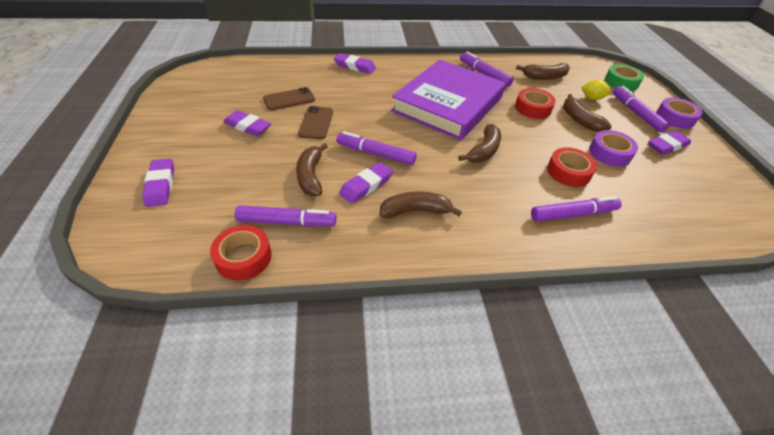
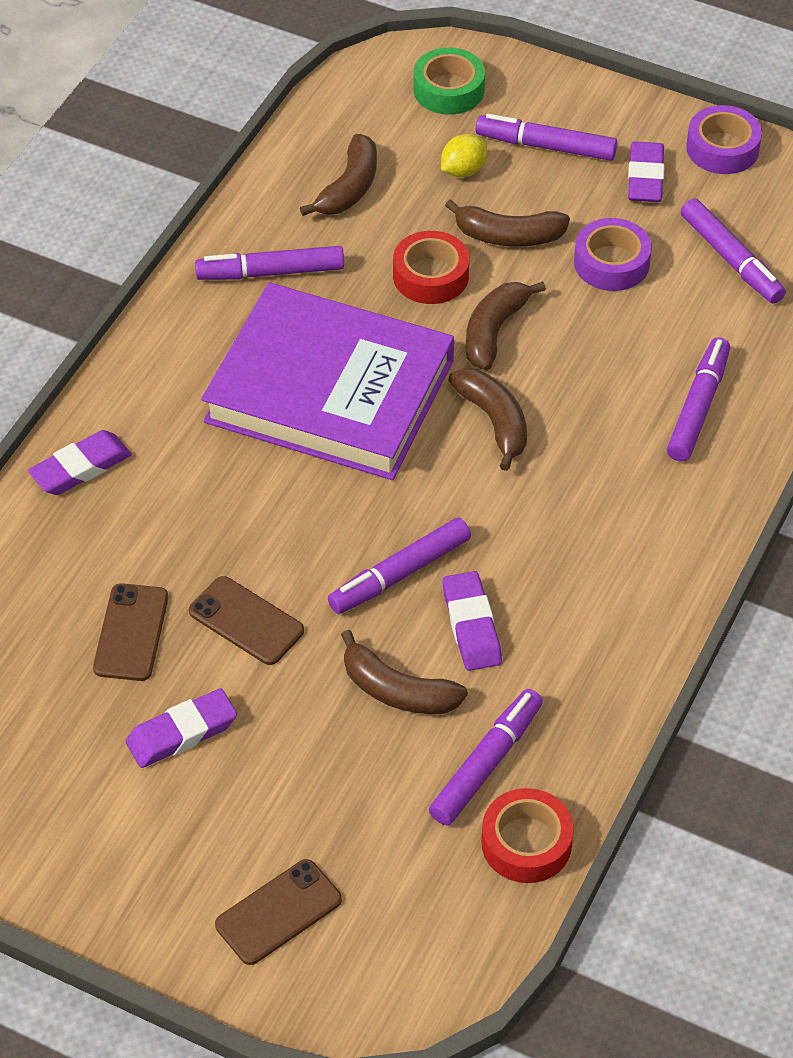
camera: 55 degrees left, 5 degrees up
(161, 185) = (278, 912): purple eraser -> brown phone
(415, 211) = (569, 591): brown banana -> brown banana (494, 331)
(448, 104) = (330, 391): purple book -> purple book turned 45 degrees counterclockwise
(568, 172) = (615, 347): red tape -> none
(669, 191) = (731, 259): none -> purple marker
(675, 117) = (592, 105): purple tape -> purple tape (722, 148)

